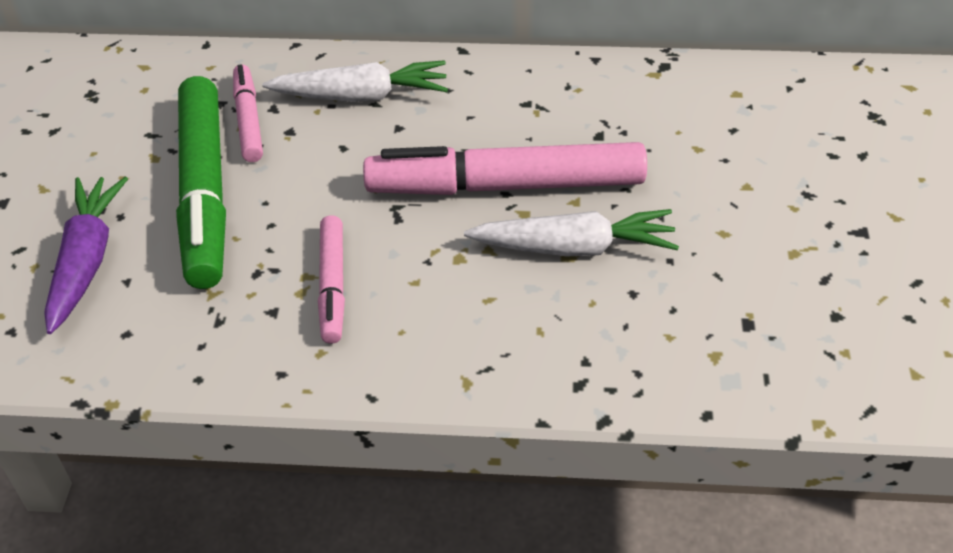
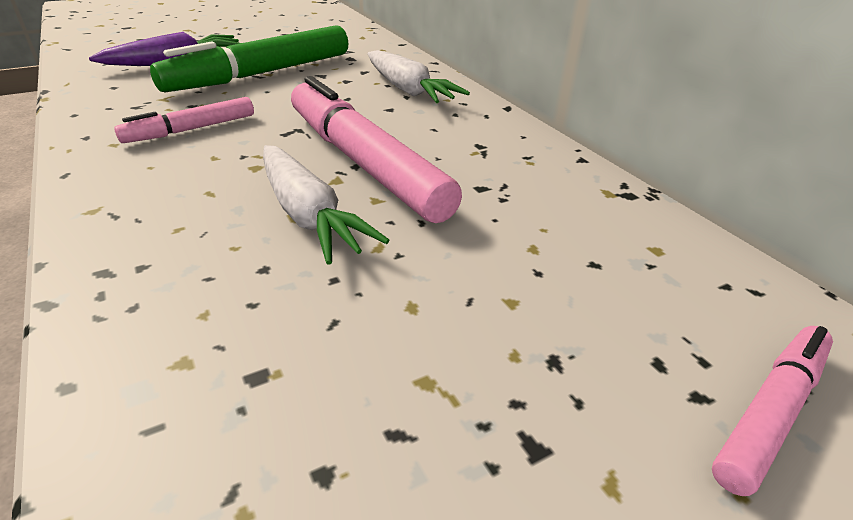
camera: 55 degrees right, 10 degrees down
(248, 120) = (343, 68): pink marker -> pink marker (771, 412)

